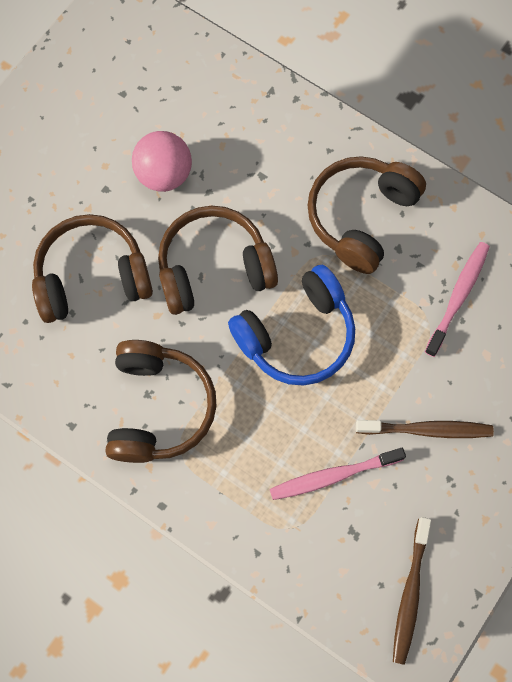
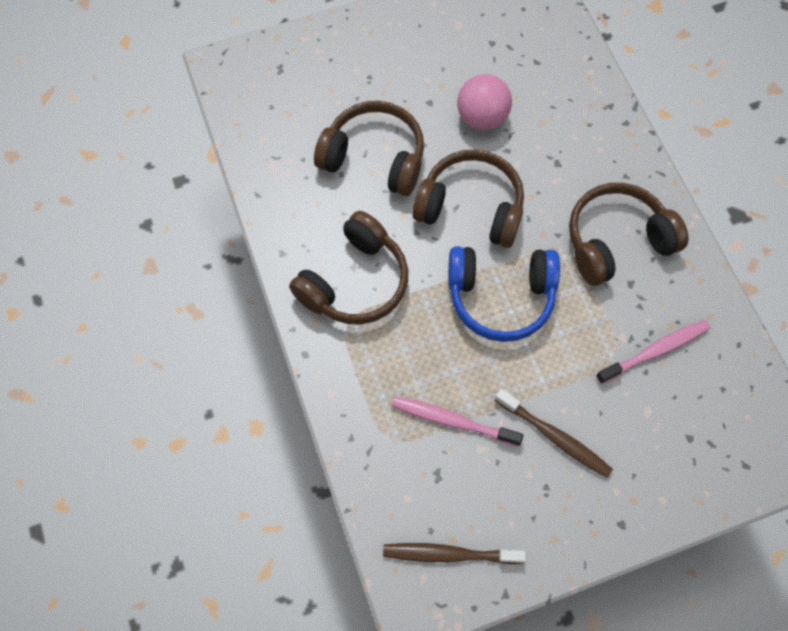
camera: 35 degrees right, 5 degrees down
(410, 593) = (449, 554): brown toothbrush -> brown toothbrush turned 45 degrees clockwise

